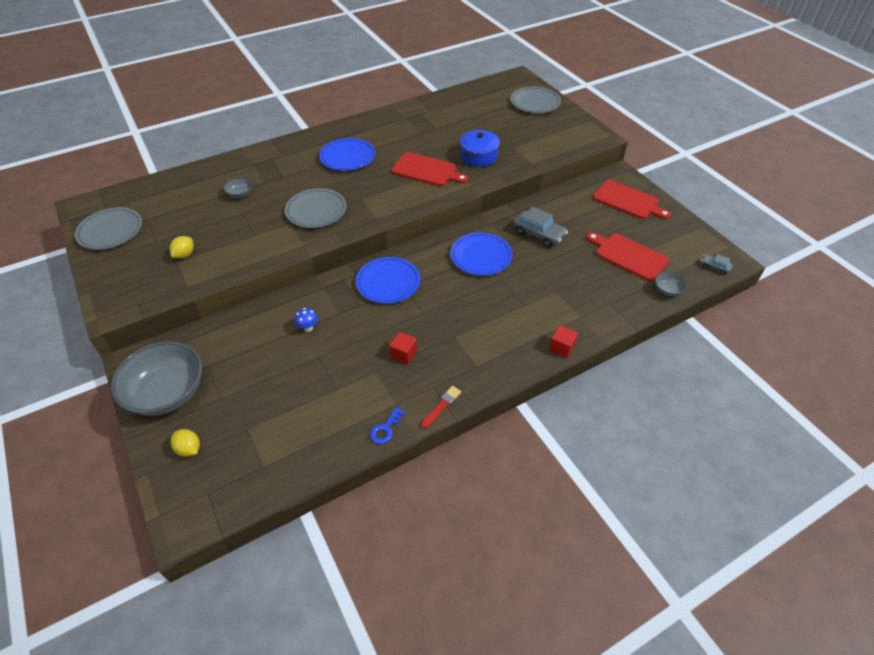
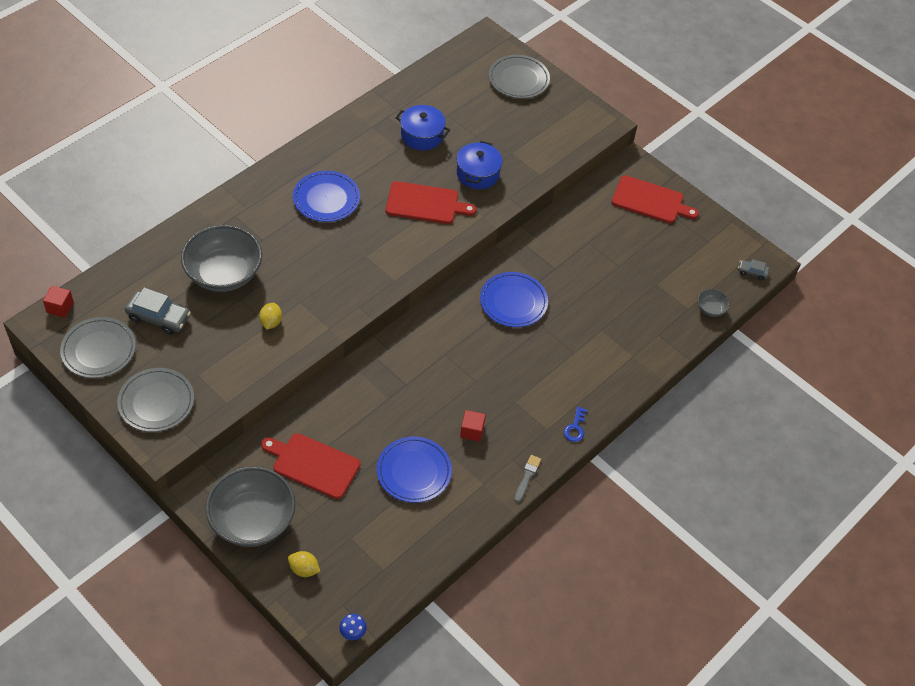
camera: 20 degrees left, 5 degrees up
(185, 255) = (202, 364): yellow lemon -> yellow lemon (271, 322)
(240, 194) = (224, 273): grey bowl -> grey bowl, size x2.36
(308, 328) = (363, 421): blue mushroom -> blue mushroom (353, 633)
(316, 211) = (322, 281): grey plate -> grey plate (156, 402)
(385, 429) = (482, 510): blue key -> blue key (575, 428)
(388, 282) = (426, 352): blue plate -> blue plate (414, 471)
(441, 406) = (527, 477): red brush -> grey brush
(443, 127) = (422, 135): none -> blue pot
(539, 234) = (566, 262): grey car -> grey car (159, 317)
(561, 347) = (622, 393): red cube -> red cube (60, 307)
(628, 256) = (665, 273): red cutting board -> red cutting board (313, 464)

